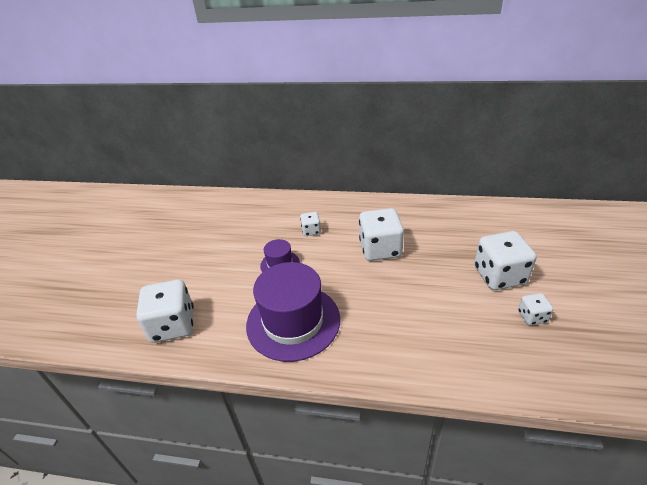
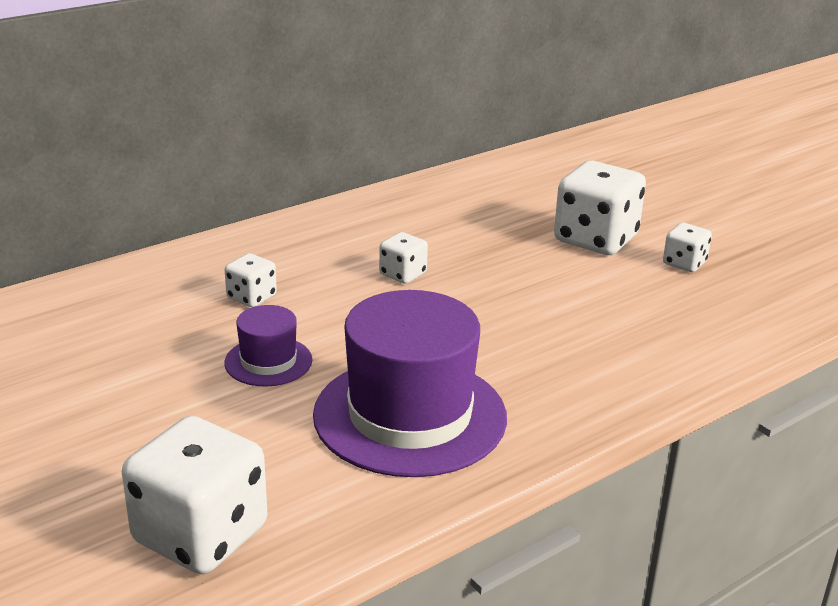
camera: 50 degrees left, 10 degrees down
(380, 249) = (403, 274): white dice -> white dice, size x0.50

